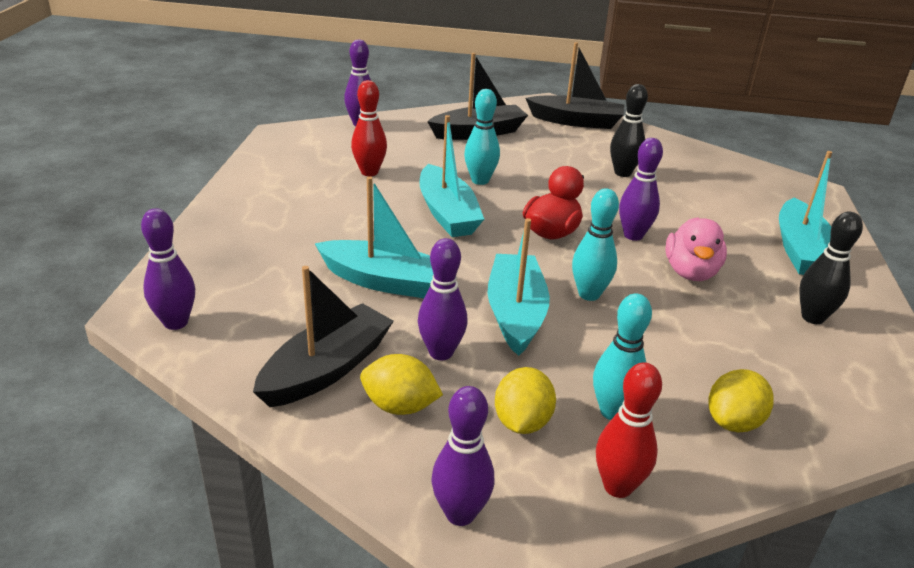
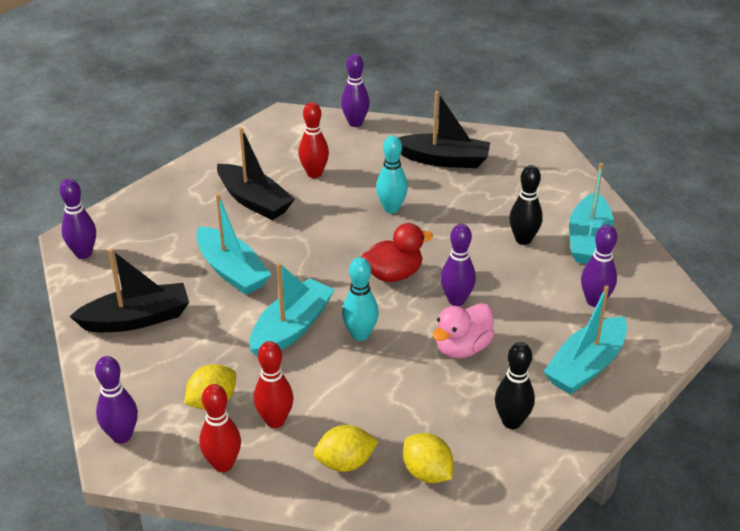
camera: 35 degrees right, 5 degrees up
(399, 406) = (153, 360): yellow lemon -> yellow lemon (427, 473)
(441, 352) = (213, 336): purple bowling pin -> purple bowling pin (595, 301)
(447, 213) = (333, 230): turquoise boat -> turquoise boat (588, 240)
(576, 121) = (548, 173): black boat -> black boat (254, 201)
(613, 411) = (275, 421): turquoise bowling pin -> red bowling pin

